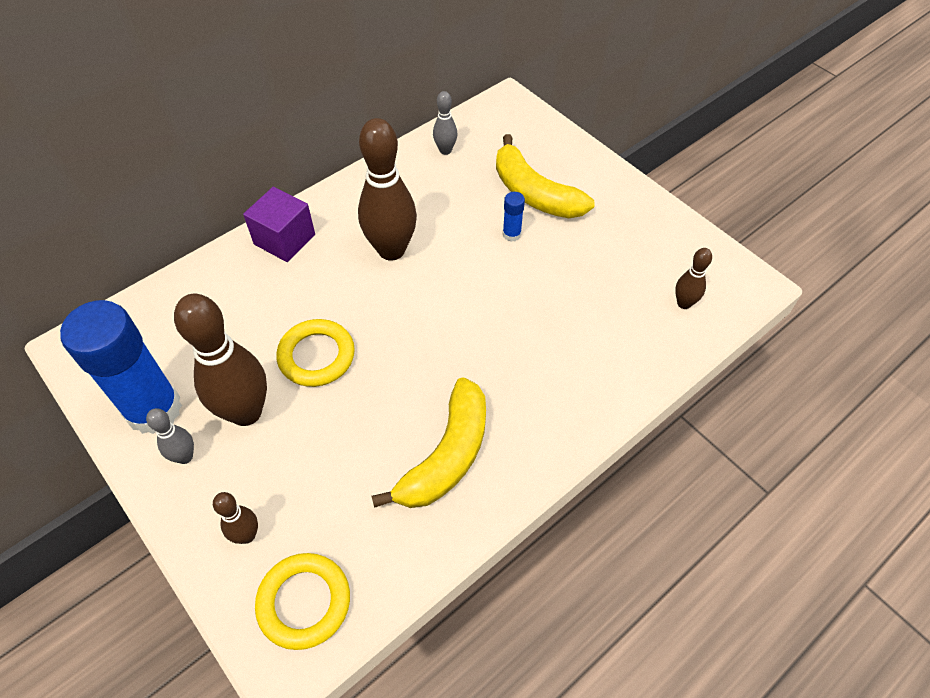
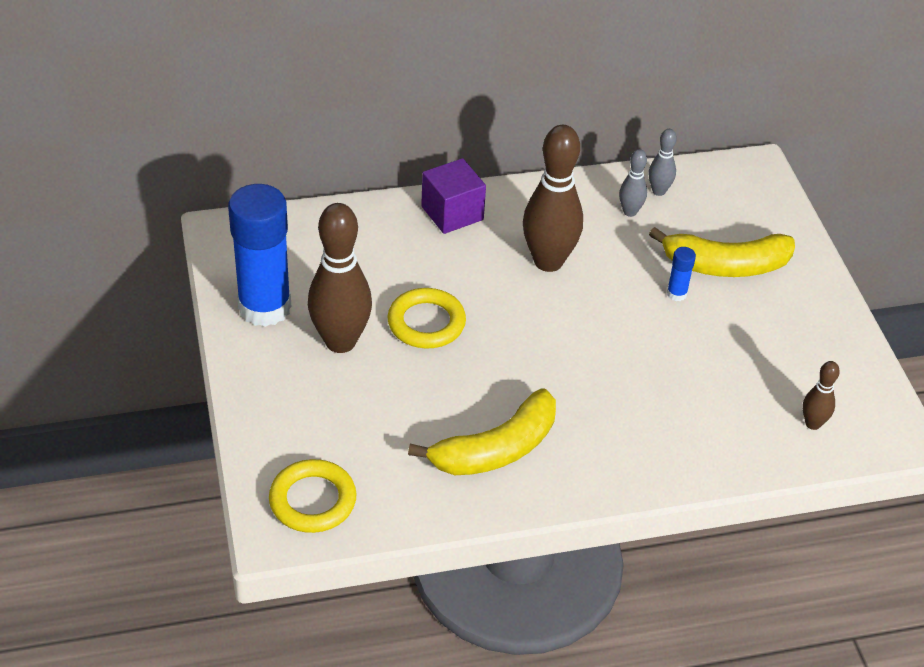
camera: 25 degrees right, 10 degrees down
(185, 456) = (272, 354): grey bowling pin -> grey bowling pin (630, 212)
(247, 535) = (292, 433): brown bowling pin -> none
(534, 193) = (725, 265): yellow banana -> yellow banana turned 75 degrees counterclockwise

